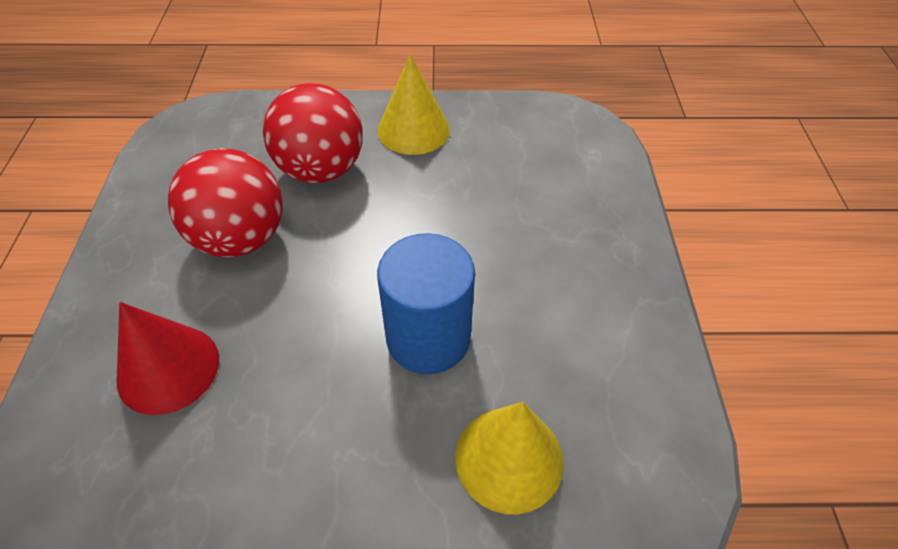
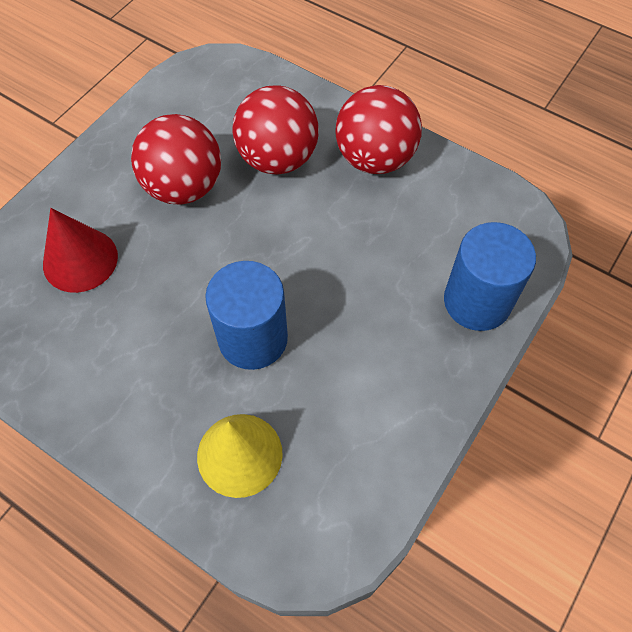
camera: 35 degrees right, 10 degrees up
(413, 130) = (375, 158): yellow cone -> red ball
(598, 197) = (477, 301): none -> blue cylinder

